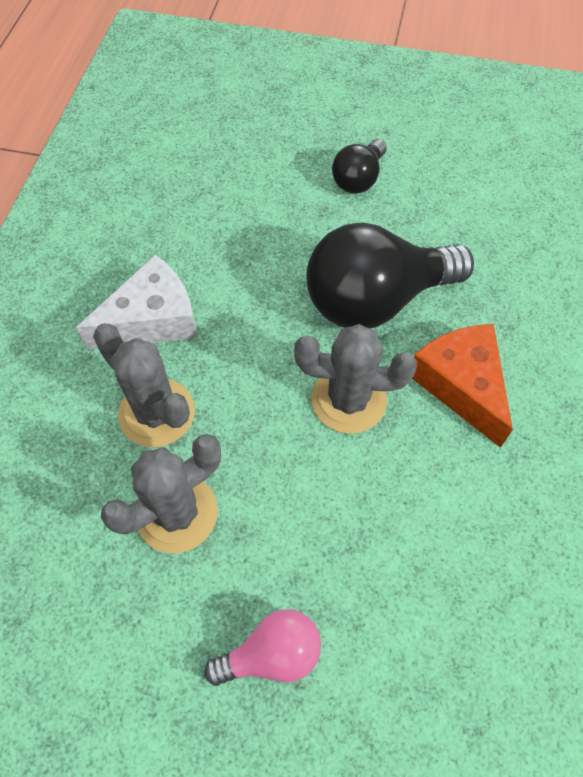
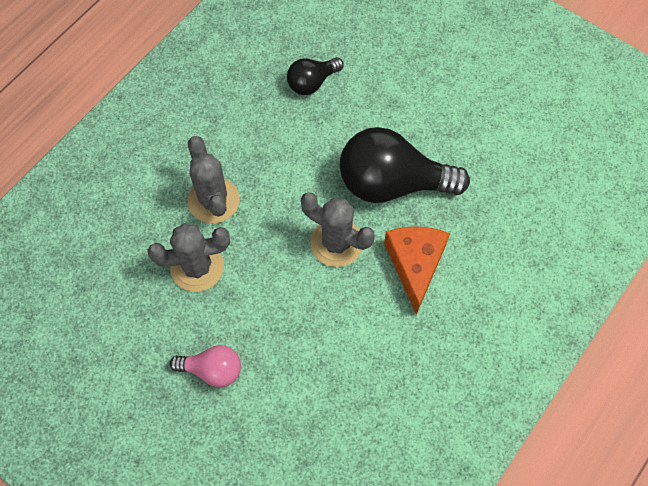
camera: 25 degrees right, 5 degrees up
(152, 319) = (239, 136): white cheese -> none
(358, 179) = (431, 87): black light bulb -> black light bulb (312, 82)

